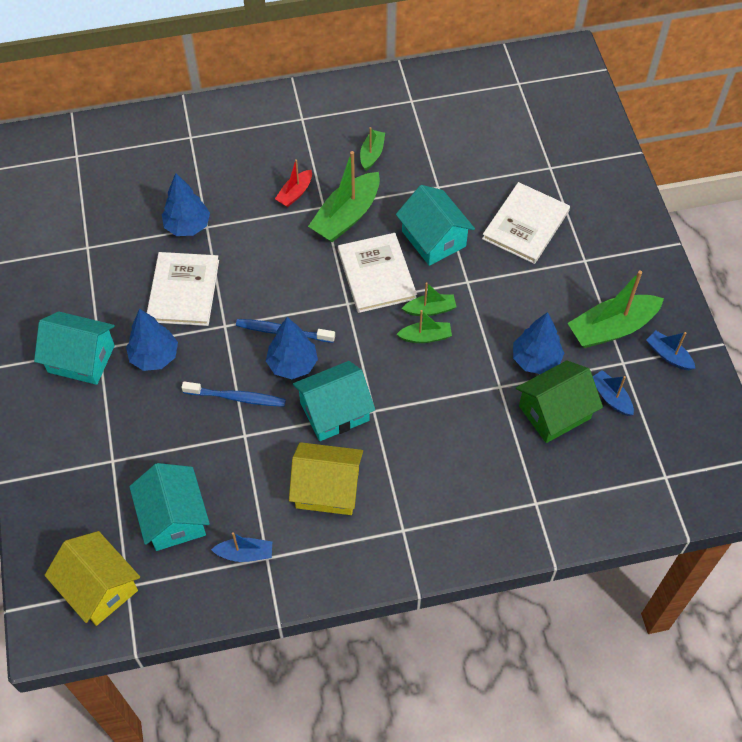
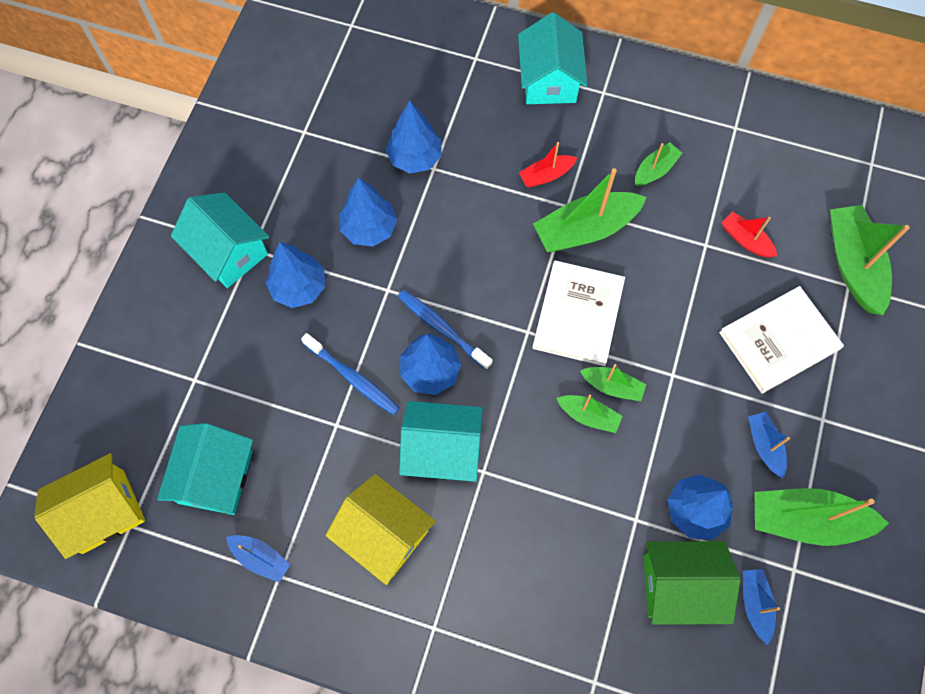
camera: 30 degrees right, 10 degrees up
(99, 587) = (103, 511): yellow house -> yellow house turned 75 degrees clockwise
(183, 291) = (369, 229): white book -> blue tree
(433, 239) = (664, 304): turquoise house -> turquoise house (549, 80)
(463, 171) = (745, 240): none -> red boat
(545, 153) = (852, 264): none -> green boat
(668, 355) = (854, 590): blue boat -> blue boat (764, 445)

